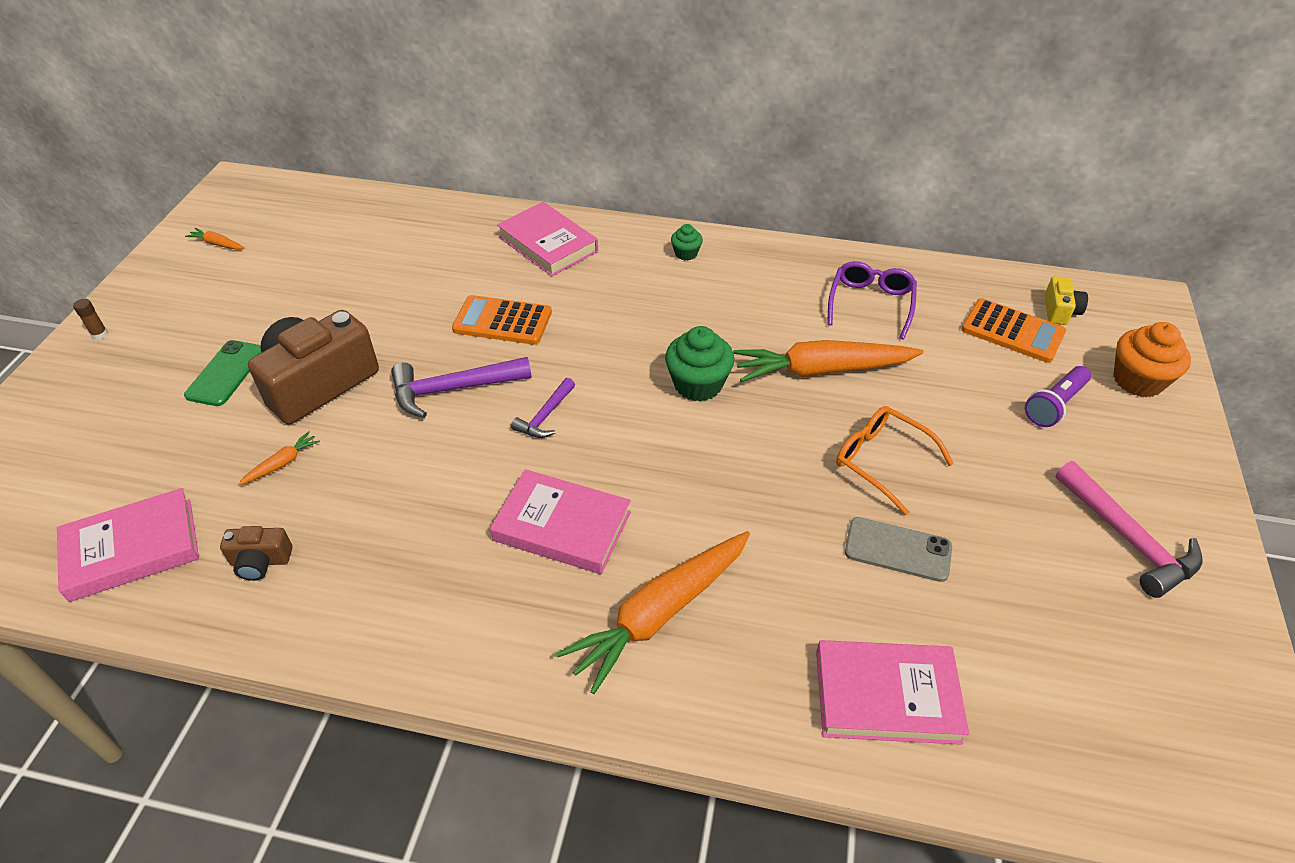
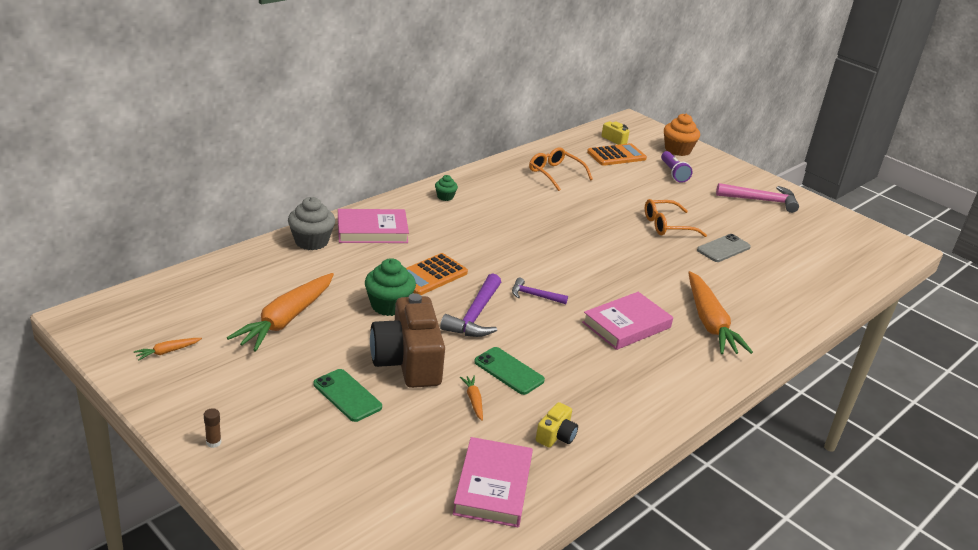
camera: 60 degrees left, 15 degrees down
(260, 561) = (556, 435): brown camera -> yellow camera
(362, 465) = (509, 371): none -> green phone
(481, 221) = (311, 241): none -> grey cupcake
(545, 416) = (535, 296): purple hammer -> purple hammer turned 135 degrees clockwise
(698, 384) = (561, 243): green cupcake -> green cupcake (389, 305)
(822, 370) = (589, 209): orange carrot -> orange carrot (286, 319)
(870, 304) = (555, 174): purple glasses -> orange glasses
(886, 696) = (798, 290): pink book -> none

